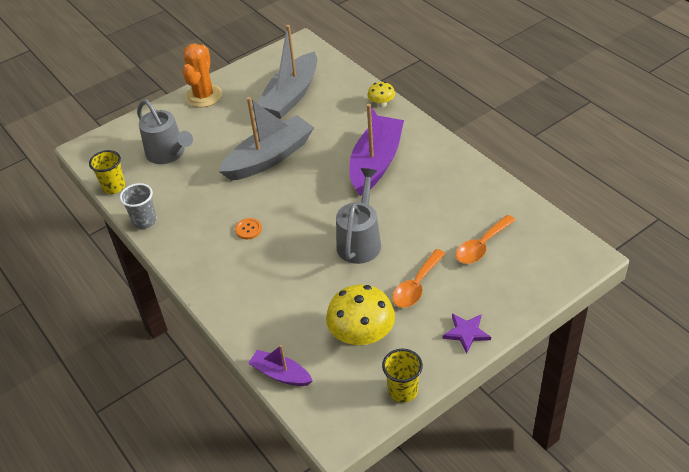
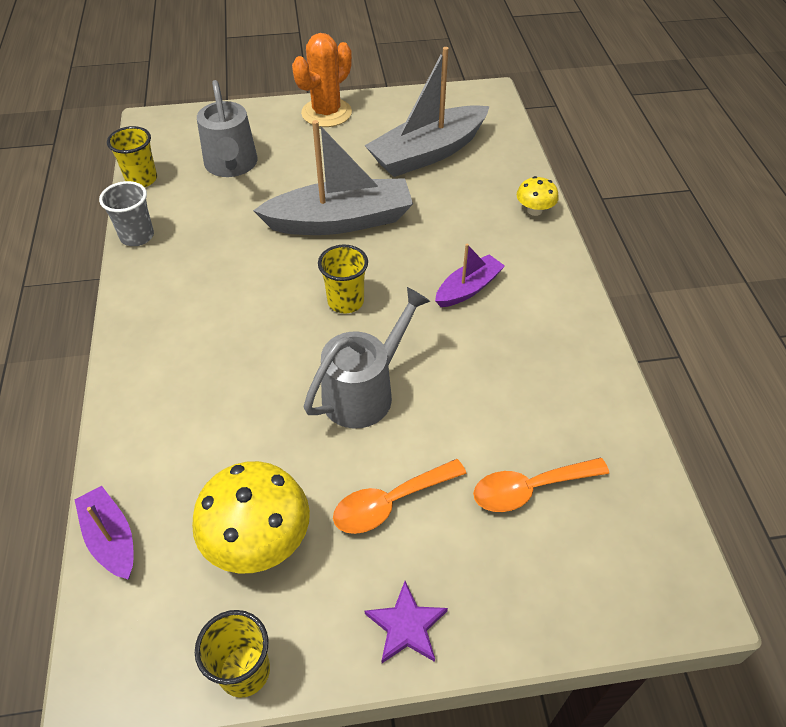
camera: 25 degrees right, 5 degrees up
(248, 229) = (241, 304): orange button -> none
(310, 200) = (345, 301): none -> yellow cup
(376, 163) = (468, 288): purple boat -> purple boat, size x0.52

